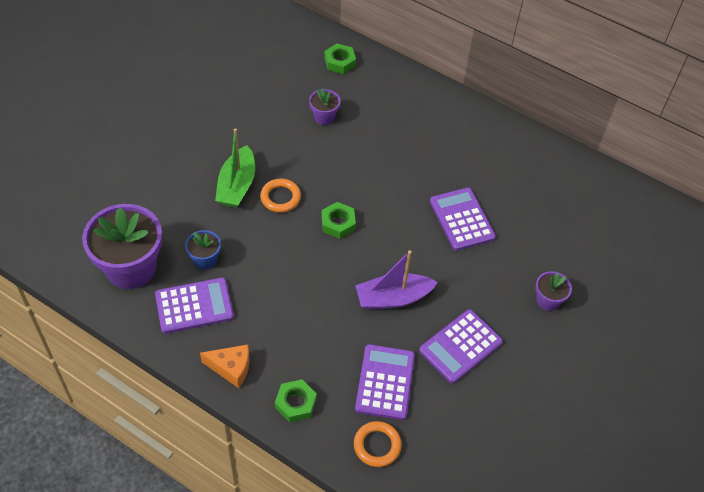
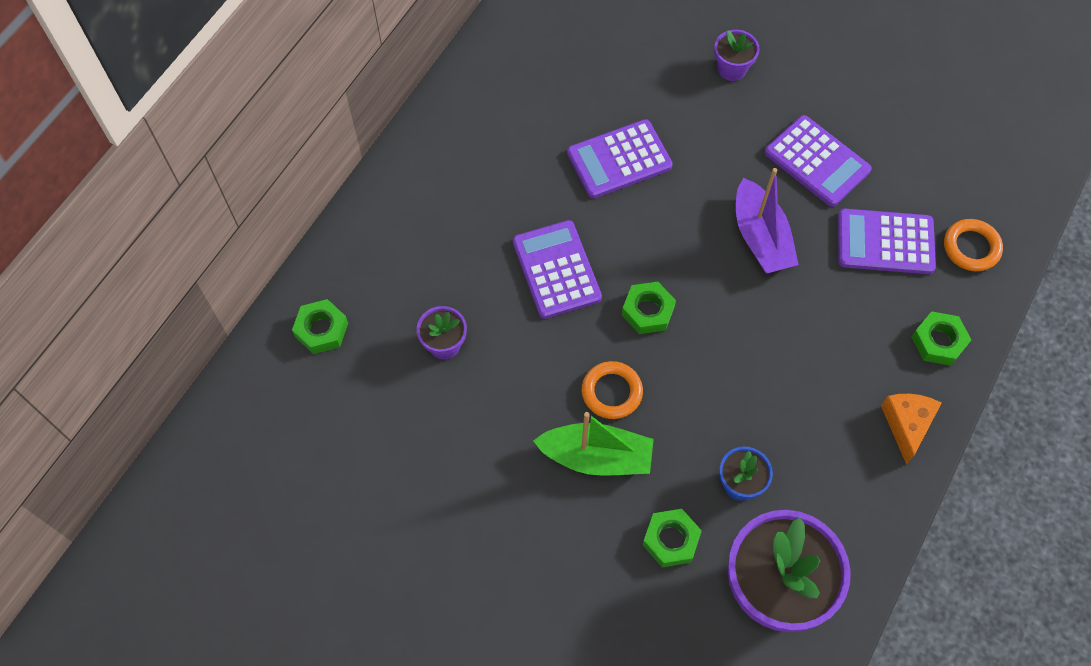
camera: 90 degrees left, 10 degrees up
(175, 218) = (671, 540): none -> green nut
(194, 306) = (821, 487): purple calculator -> purple calculator (556, 270)

